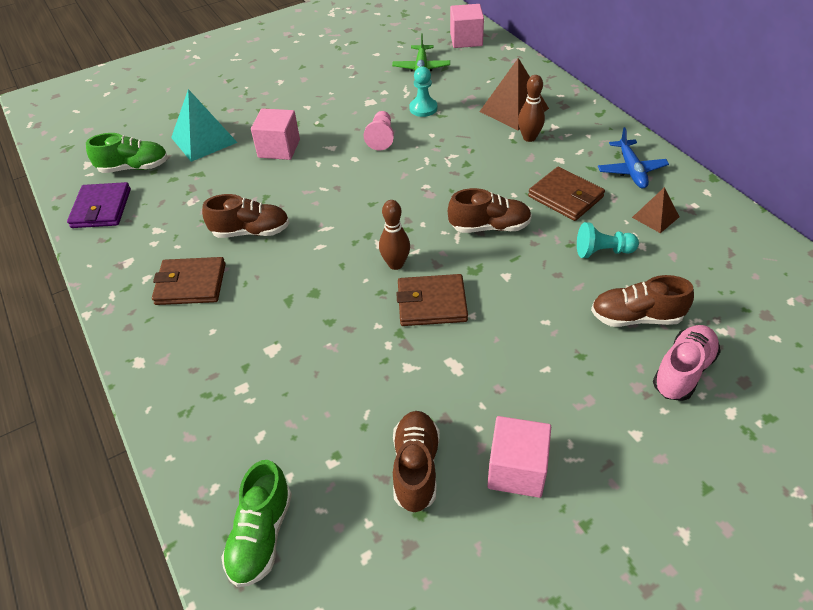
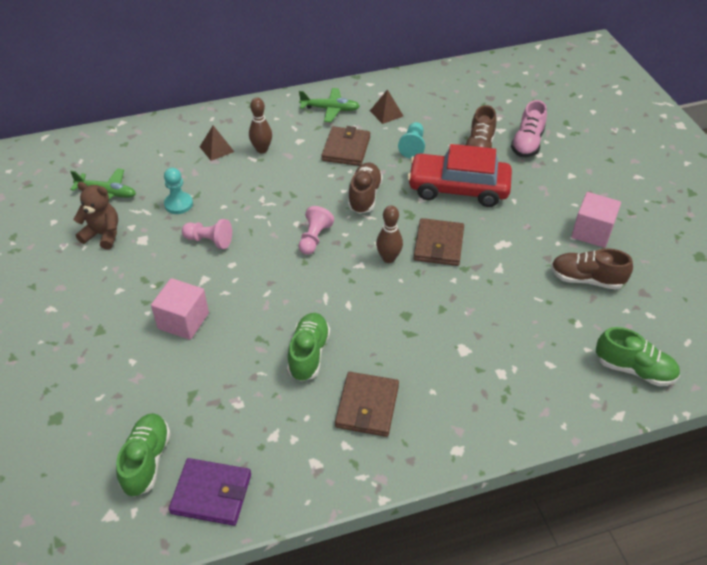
camera: 80 degrees left, 0 degrees up
(204, 140) = (128, 388): turquoise pyramid -> none
(251, 231) = (308, 354): brown shoe -> green shoe
(369, 81) = (103, 235): none -> brown teddy bear
(407, 203) = (314, 238): none -> pink pawn
(466, 40) = (78, 153): pink cube -> none
(514, 110) = (216, 149): brown pyramid -> brown pyramid, size x0.57
(542, 307) = (458, 188): none -> red car
(565, 197) = (346, 149): brown wallet -> brown wallet turned 45 degrees counterclockwise
(631, 170) = (330, 109): blue plane -> green plane
(683, 371) = (527, 143): pink shoe -> pink shoe turned 120 degrees counterclockwise

